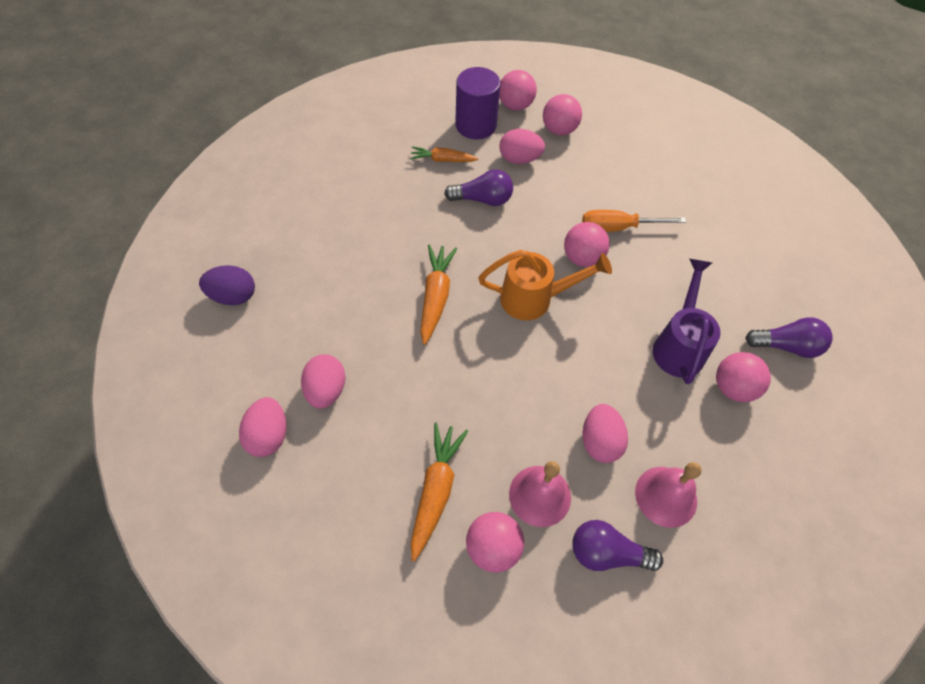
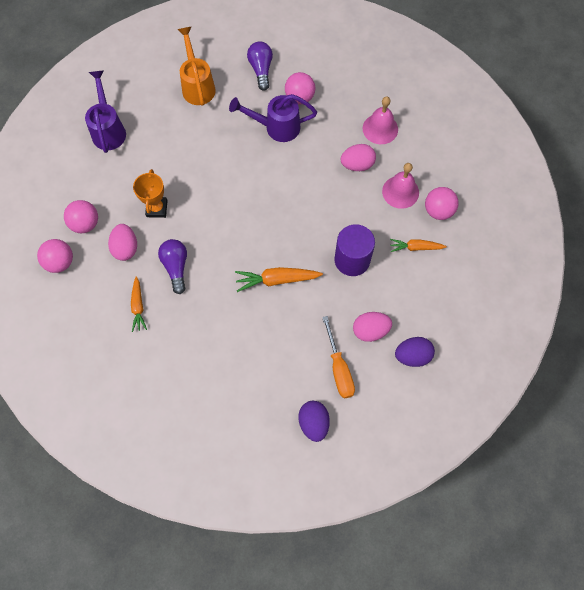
camera: 100 degrees left, 10 degrees up
(268, 436) = (412, 356): pink egg -> purple egg
(435, 491) = (416, 247): orange carrot -> orange carrot, size x0.66
(475, 125) = (91, 289): purple cylinder -> purple cylinder (352, 260)
(535, 299) = (262, 215): orange watering can -> orange watering can (197, 85)
(567, 193) = (157, 208): none -> orange trophy
(582, 258) = (218, 190): pink ball -> none
(607, 553) = (422, 154): purple light bulb -> none
(618, 228) = (184, 170): orange screwdriver -> orange screwdriver (339, 368)
(688, 164) = (108, 129): none -> purple watering can

